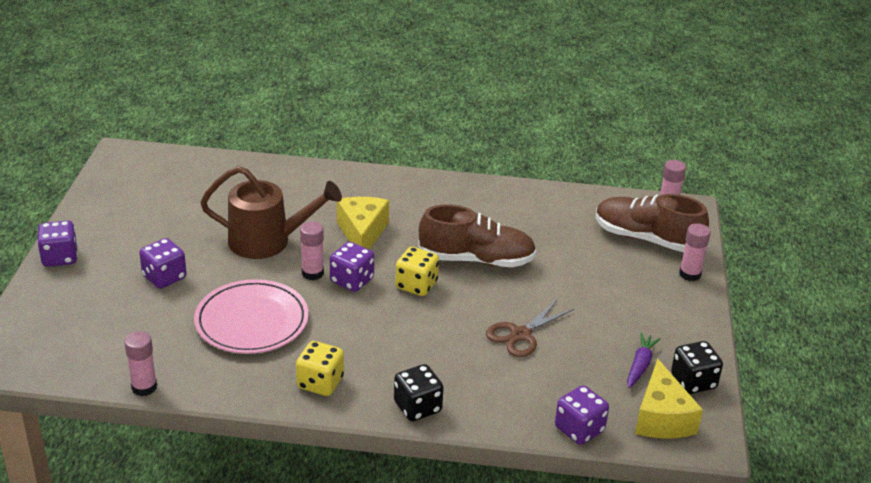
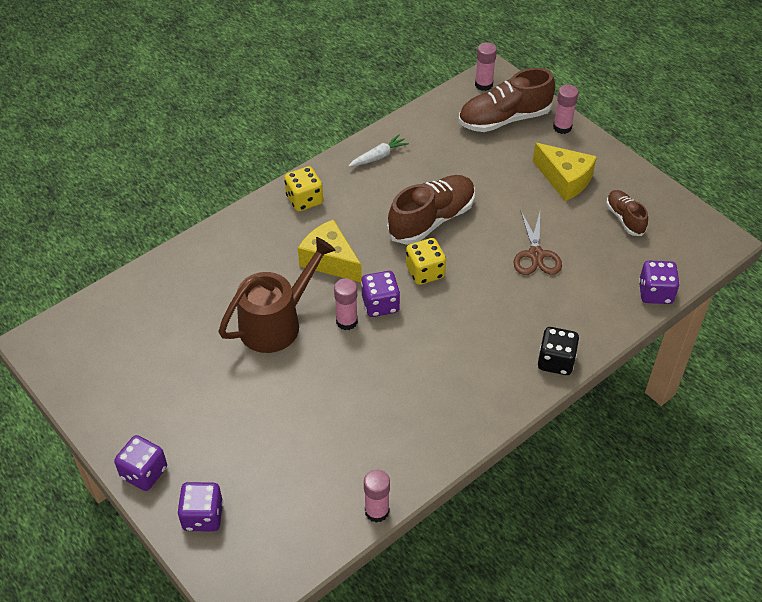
camera: 45 degrees left, 15 degrees up
(164, 277) = (251, 417): purple dice -> purple dice (203, 516)
(252, 321) = (366, 395): pink plate -> none
(320, 383) = (477, 399): yellow dice -> yellow dice (304, 200)
(503, 199) = (378, 156): none -> white carrot
(640, 365) = (625, 218): purple carrot -> brown shoe
(662, 418) = (682, 245): yellow cheese -> yellow cheese (565, 180)
(693, 381) = (664, 205): black dice -> none

